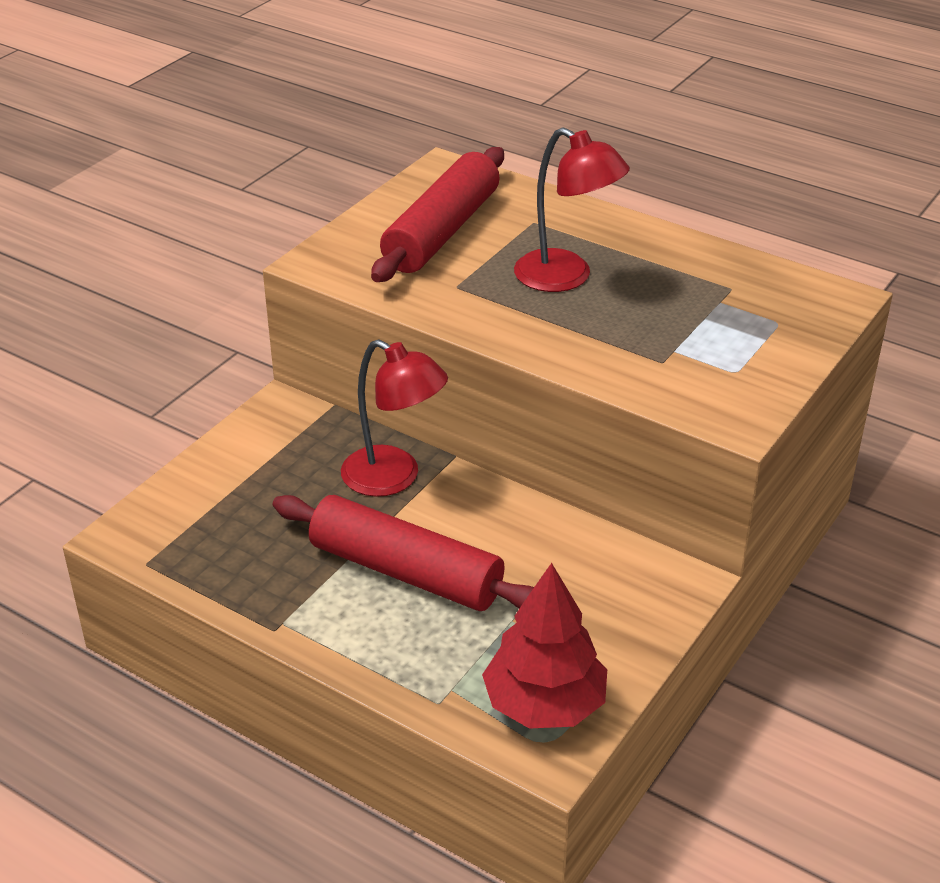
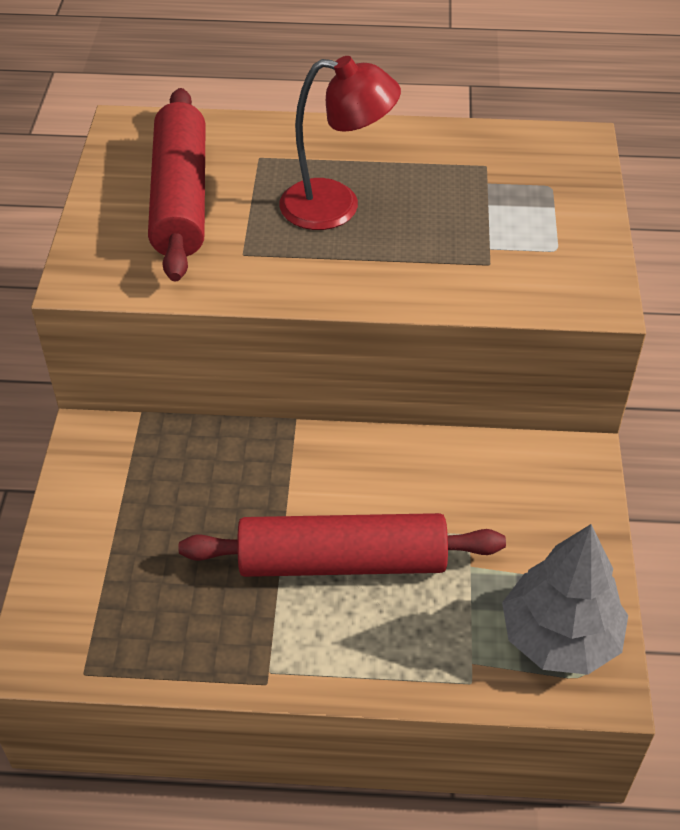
camera: 30 degrees left, 10 degrees up
(394, 478) = (257, 467): red lamp -> none
(544, 704) = (559, 636): red tree -> grey tree

